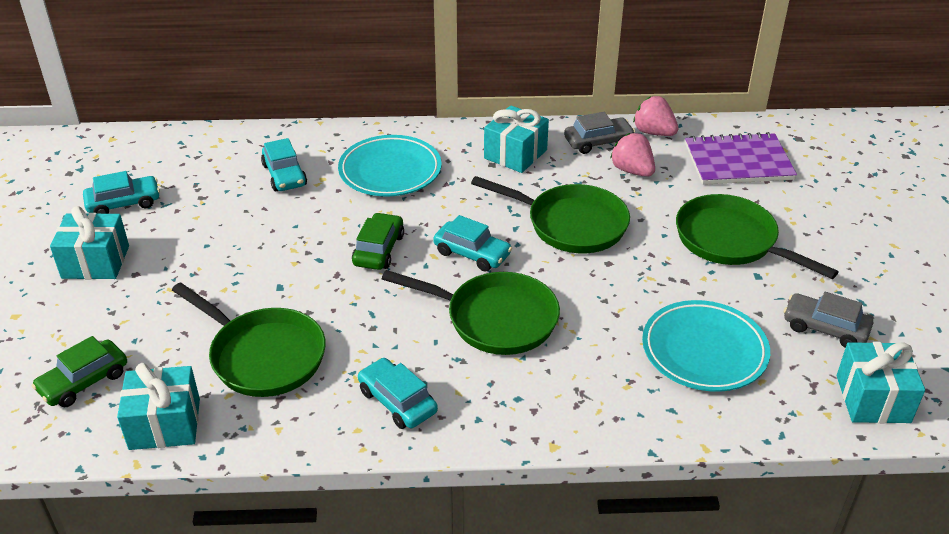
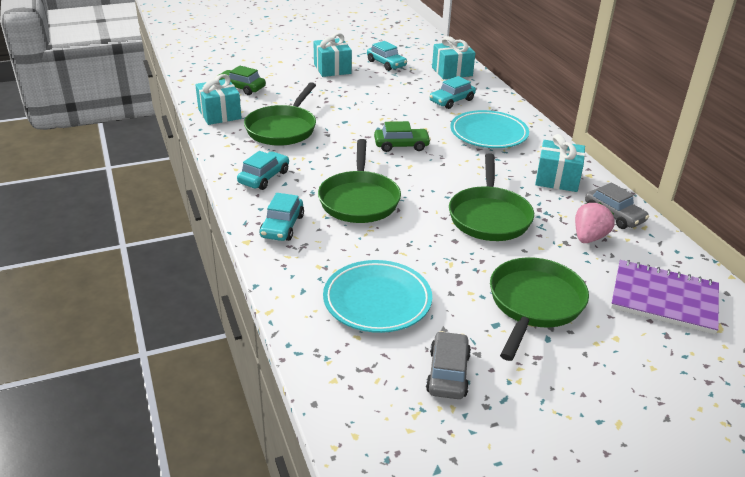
camera: 70 degrees right, 5 degrees down
(472, 253) = (422, 180): turquoise car -> turquoise car (282, 226)
(653, 132) = (660, 243): pink strawberry -> none
(738, 162) = (664, 298): purple notebook -> purple notebook turned 45 degrees counterclockwise
(873, 399) = (366, 410): turquoise gift -> turquoise gift (452, 71)

